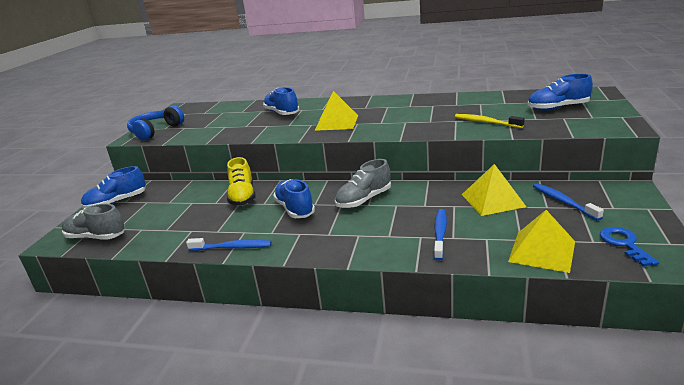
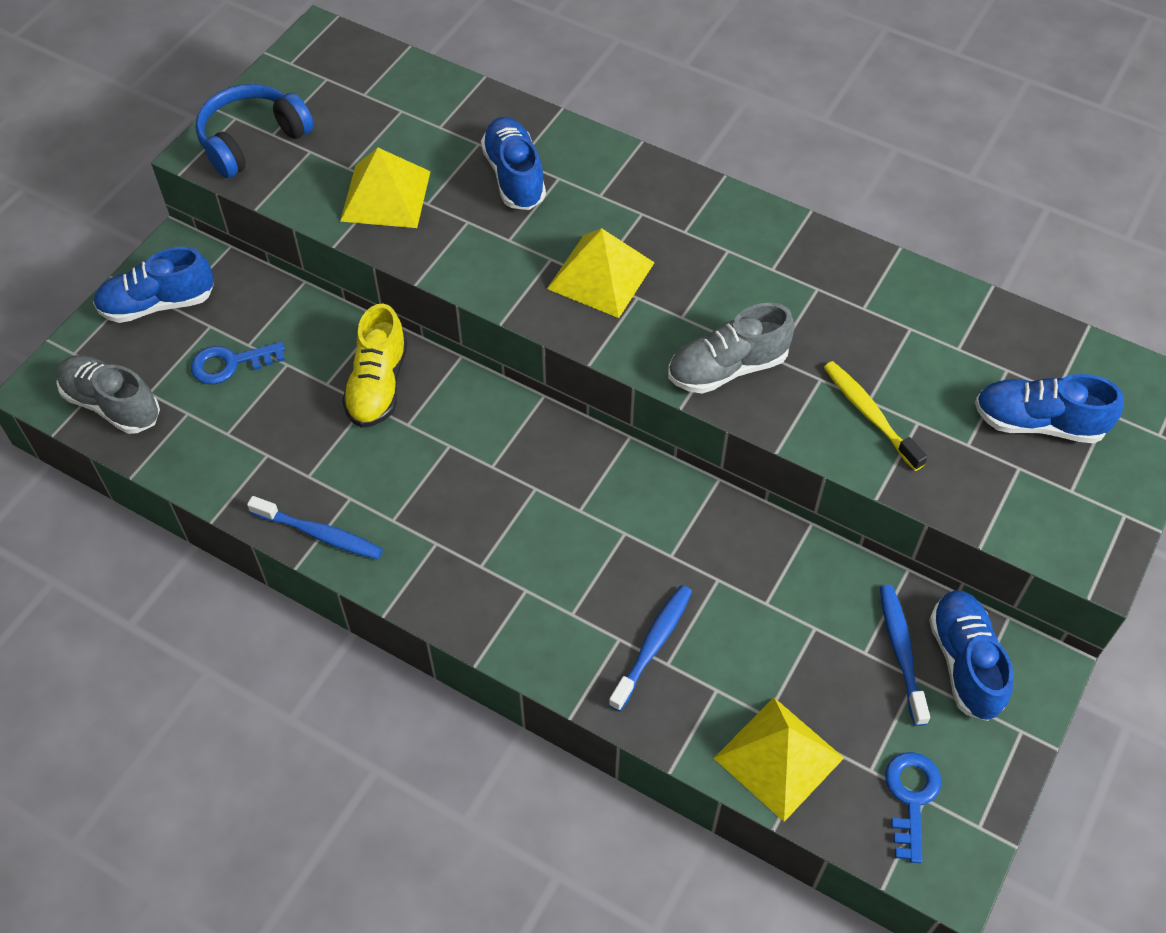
camera: 15 degrees right, 30 degrees up
(161, 209) = (230, 364): none -> blue key
(295, 209) = (453, 467): blue shoe -> blue shoe (964, 662)
(364, 200) = (578, 492): grey shoe -> grey shoe (727, 368)
(493, 200) = (790, 593): yellow pyramid -> yellow pyramid (386, 196)

